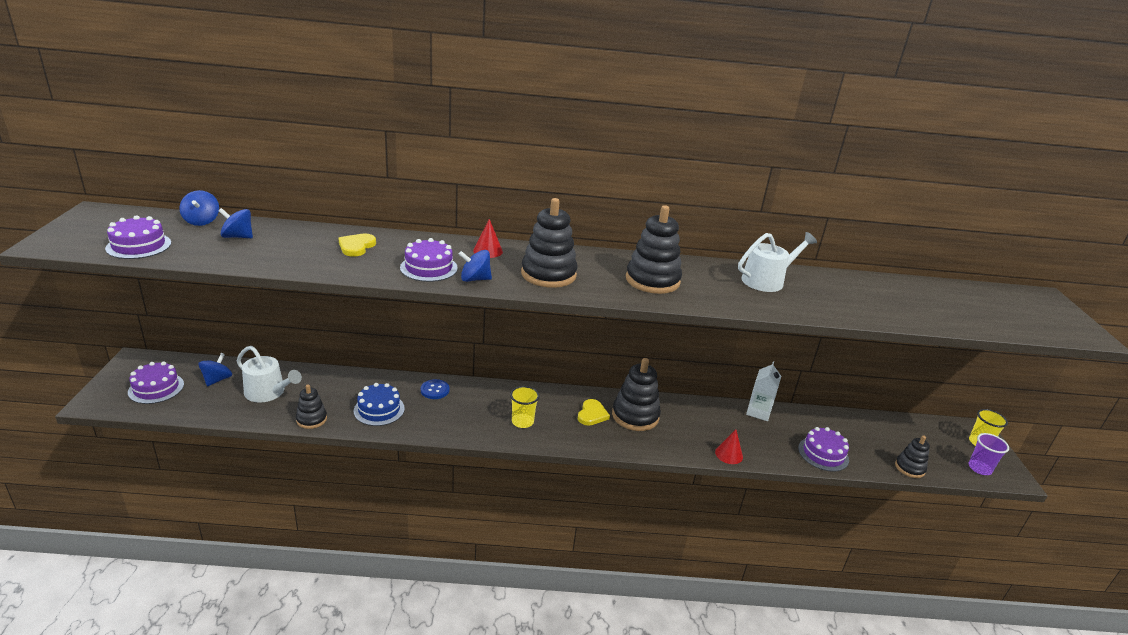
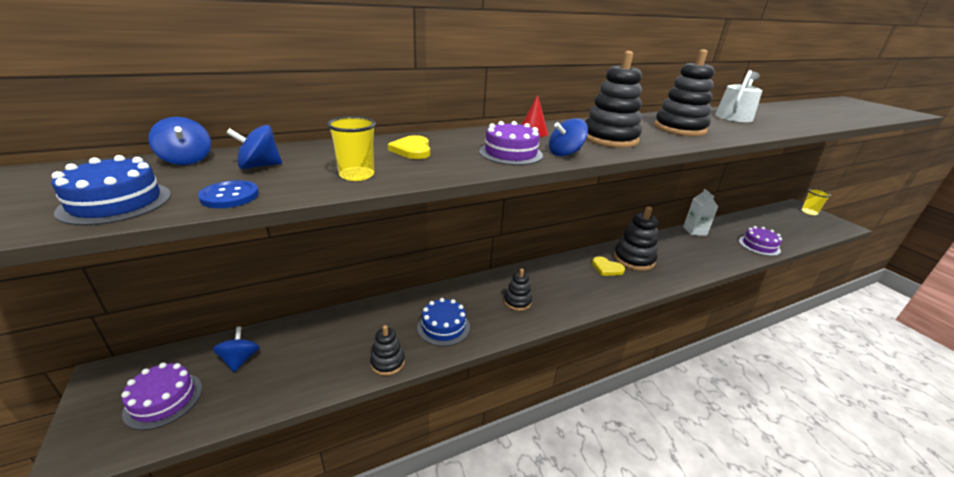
camera: 25 degrees left, 0 degrees up
(138, 245) = (116, 203): purple cake -> blue cake
(268, 392) = (314, 352): white watering can -> none
(435, 390) = (473, 291): blue button -> blue button (230, 196)
(522, 422) = (568, 292): yellow cup -> yellow cup (357, 175)
(592, 414) = (607, 268): yellow heart -> yellow heart turned 135 degrees clockwise
(729, 454) = (717, 265): red cone -> none
(909, 468) = (805, 238): black stacking toy -> black stacking toy (517, 302)
(979, 468) = (829, 226): purple cup -> none

